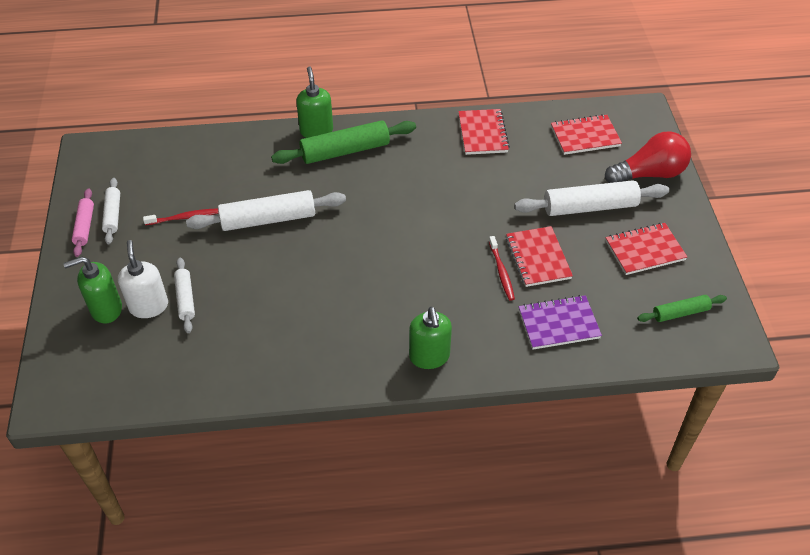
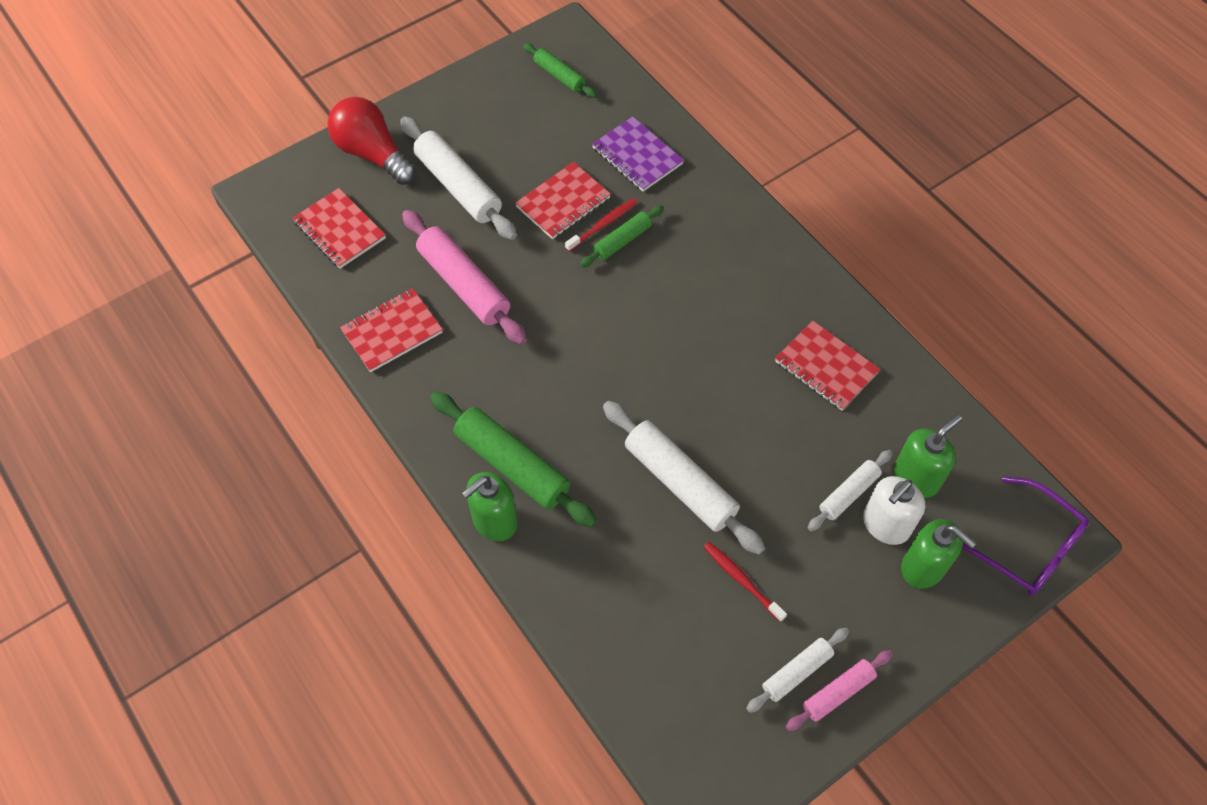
camera: 120 degrees left, 10 degrees up
(61, 376) = (1028, 547): none -> purple glasses
(429, 357) = (750, 237): green soap dispenser -> green soap dispenser (916, 478)
(479, 276) = (622, 241): none -> green rolling pin
(497, 178) = (464, 285): none -> pink rolling pin
(644, 250) = (494, 124): red notebook -> red notebook (825, 367)

